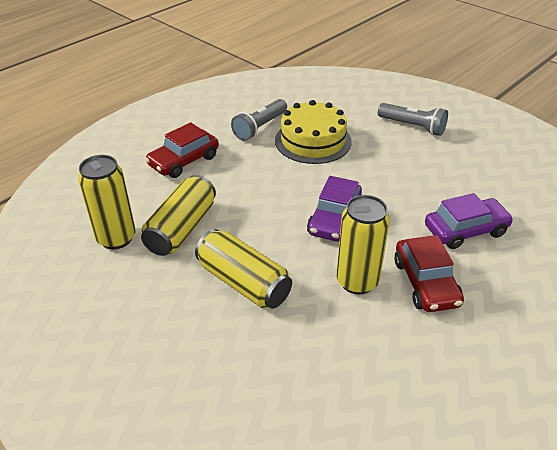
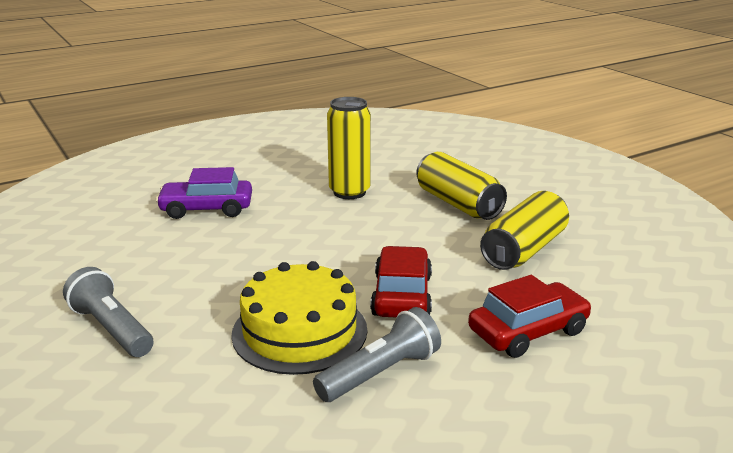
camera: 165 degrees left, 15 degrees down
(116, 238) = (603, 251): yellow can -> none
(335, 219) = (337, 234): purple car -> none
(425, 283) = (288, 184): red car -> red car (401, 295)

